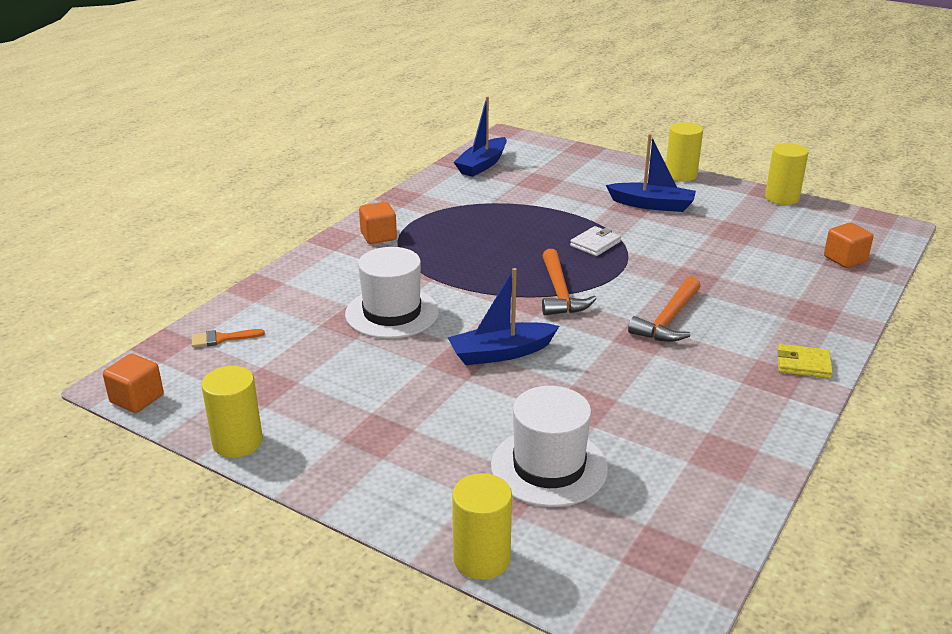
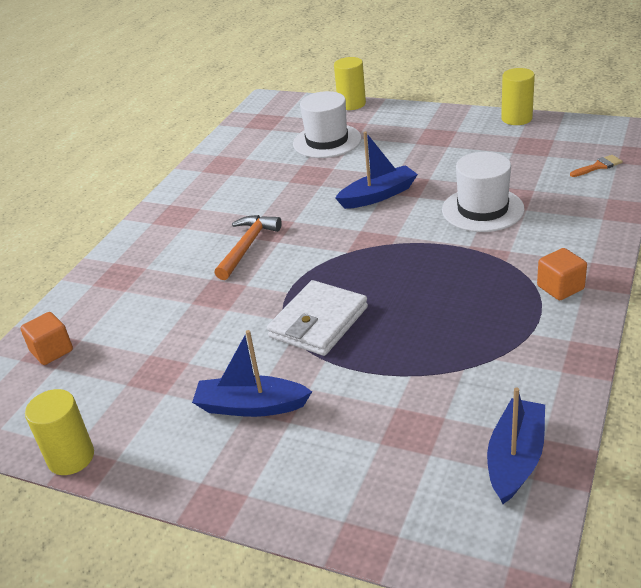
camera: 175 degrees right, 5 degrees up
(137, 399) = (607, 125): orange cube -> none
(560, 293) = (344, 255): orange hammer -> none
(595, 244) = (318, 322): white wallet -> white wallet, size x1.82
(680, 175) = (202, 491): yellow cylinder -> none
(803, 364) = (149, 229): yellow wallet -> none

